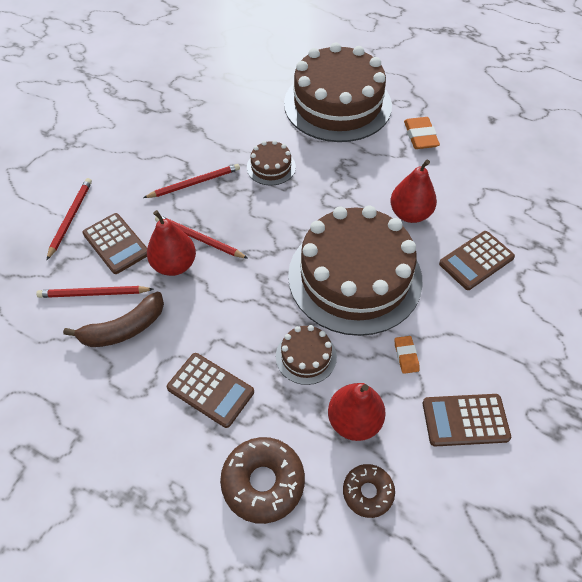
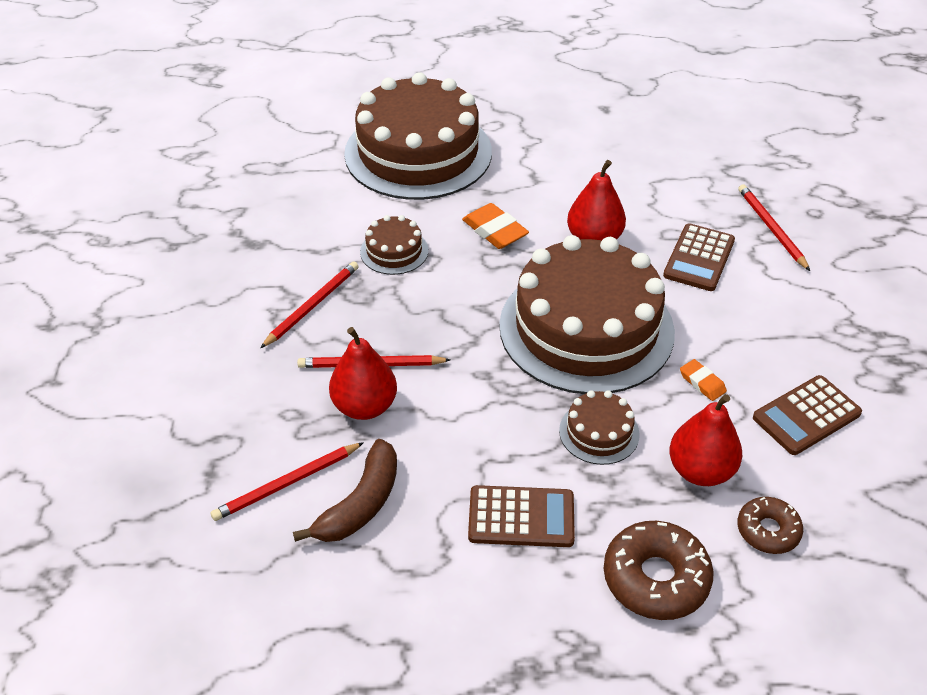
camera: 30 degrees left, 10 degrees down
(70, 218) = (178, 413): red pencil -> red pencil (771, 229)
(116, 244) = (267, 415): brown calculator -> none
(420, 136) = (541, 154): orange eraser -> orange eraser (495, 231)

